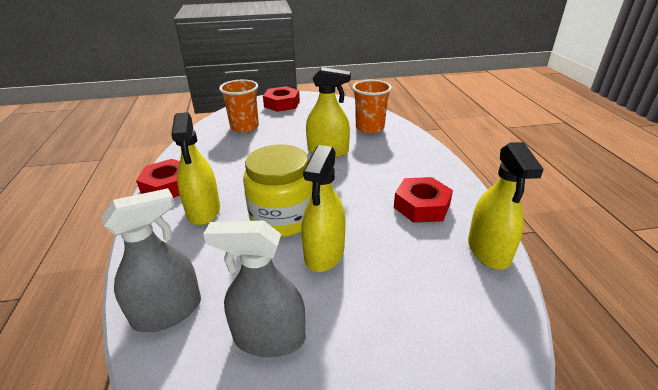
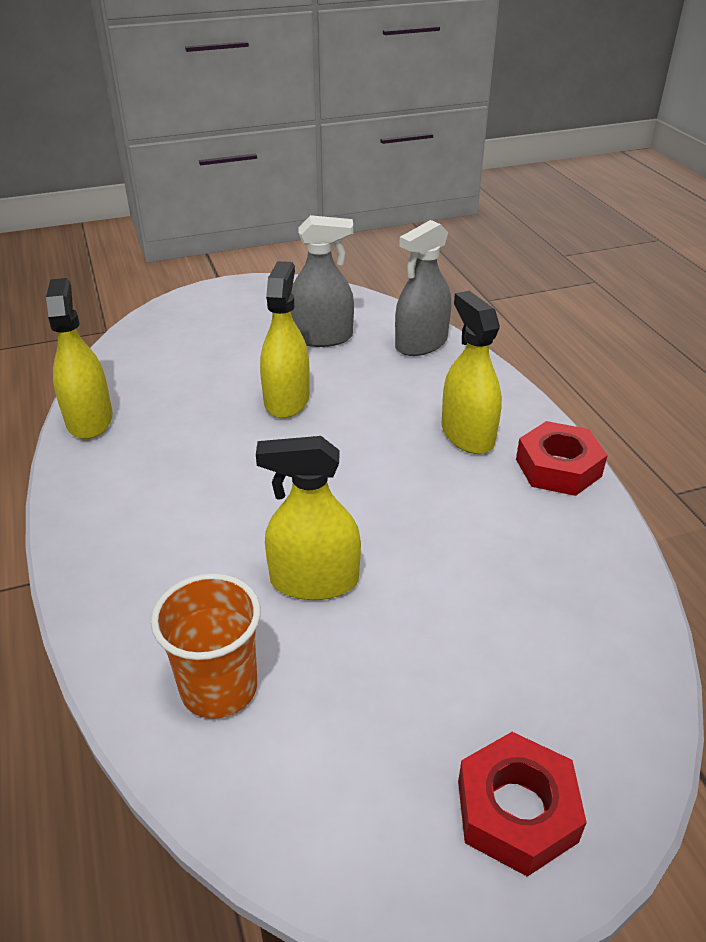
camera: 170 degrees right, 5 degrees up
(244, 127) = (549, 654): orange cup -> none
(282, 218) = (352, 434): yellow jar -> none
(421, 206) = (152, 471): red nut -> none

